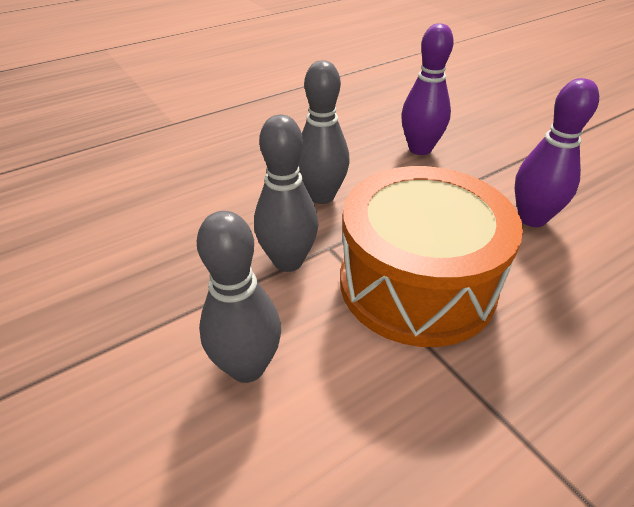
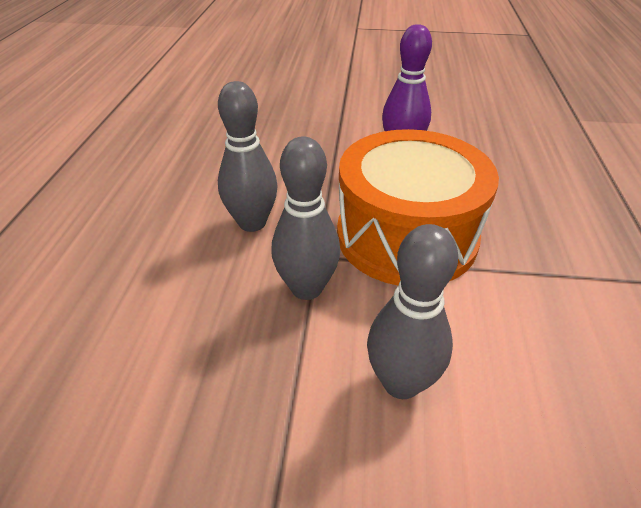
camera: 50 degrees left, 0 degrees up
(420, 149) = (269, 144): purple bowling pin -> none

